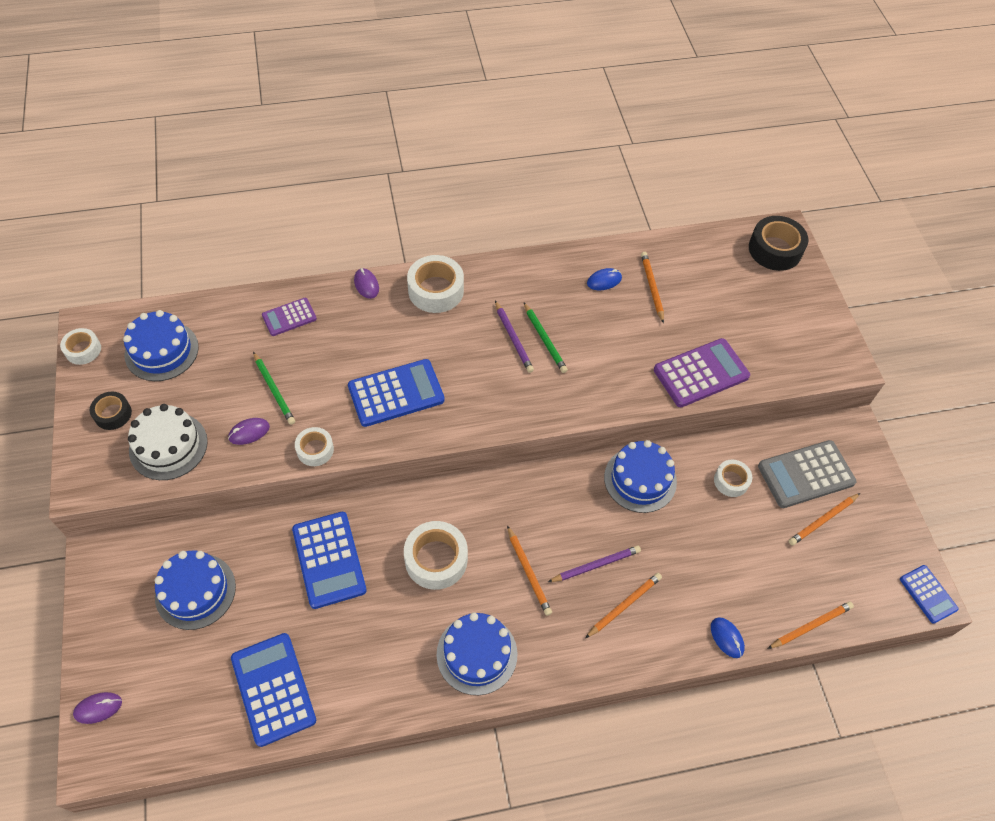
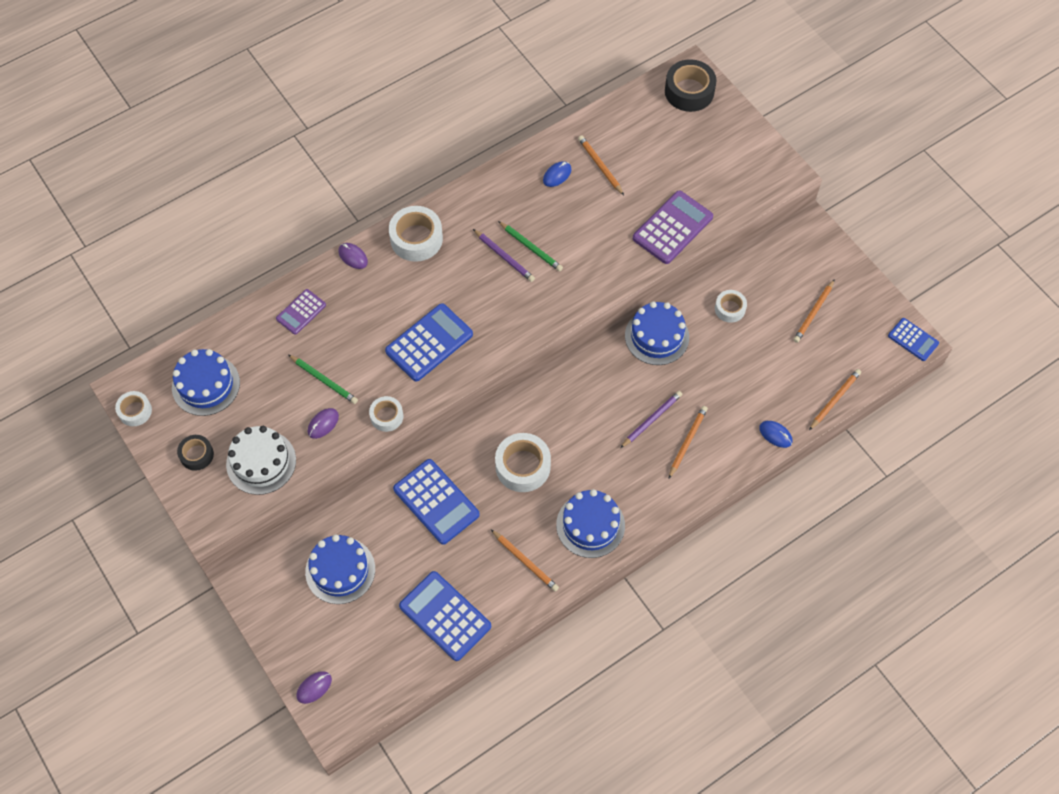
camera: 20 degrees left, 5 degrees up
(528, 572) = (601, 446): orange pencil -> orange pencil (525, 561)
(805, 474) = (786, 280): grey calculator -> none

